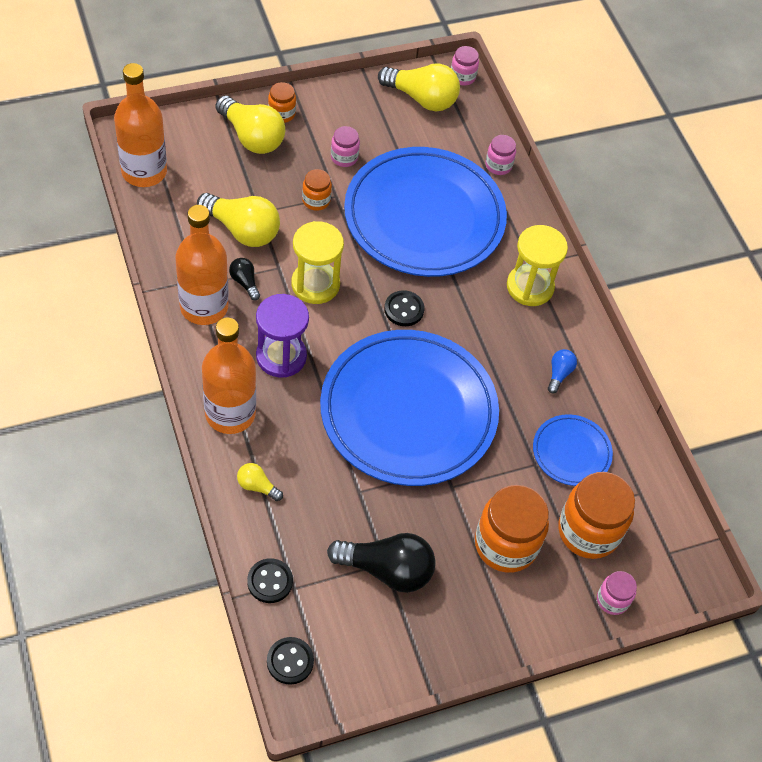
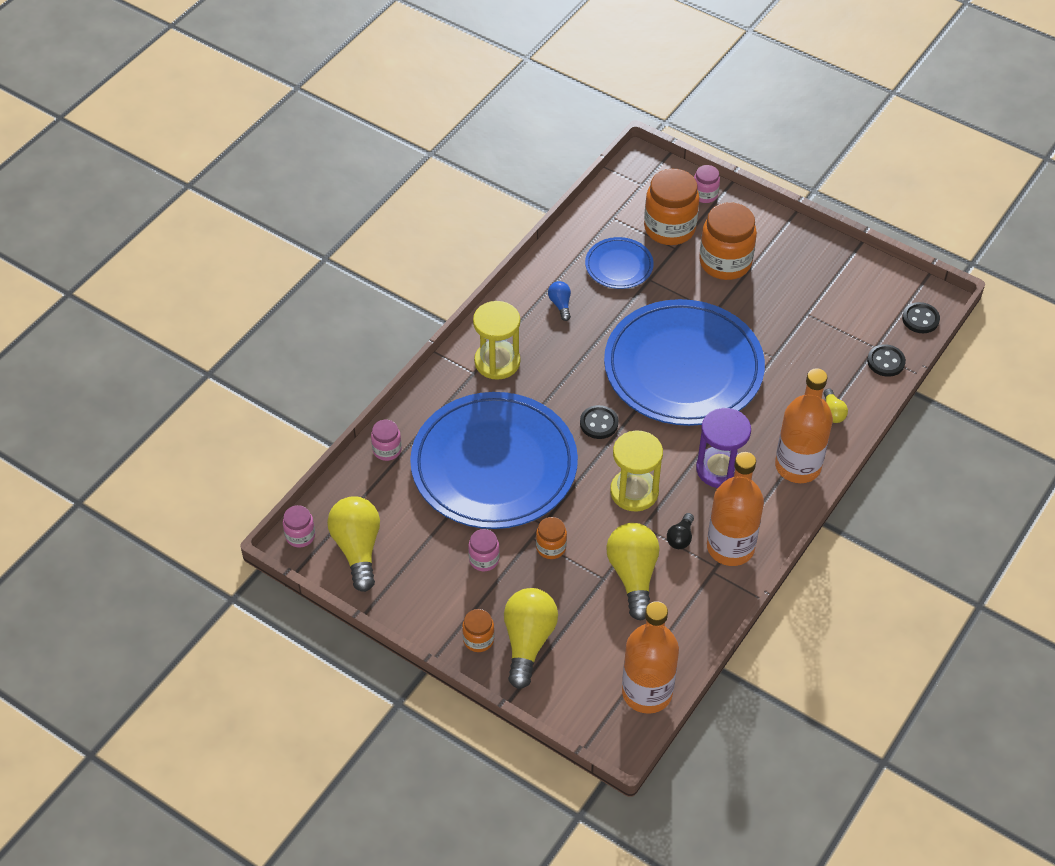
camera: 120 degrees left, 5 degrees down
(387, 570) = (810, 309): black light bulb -> none
(559, 374) = (560, 304): blue light bulb -> blue light bulb turned 90 degrees clockwise

